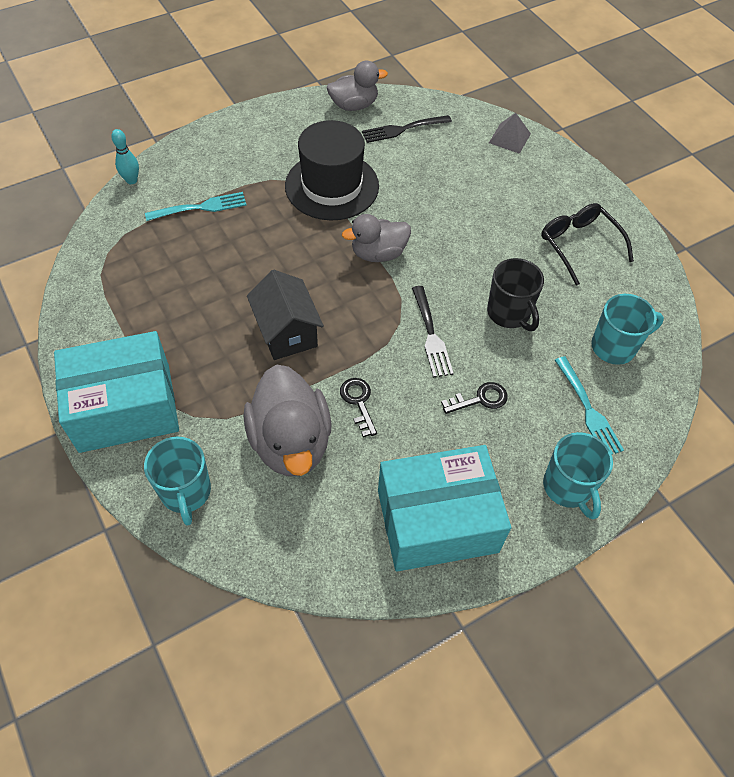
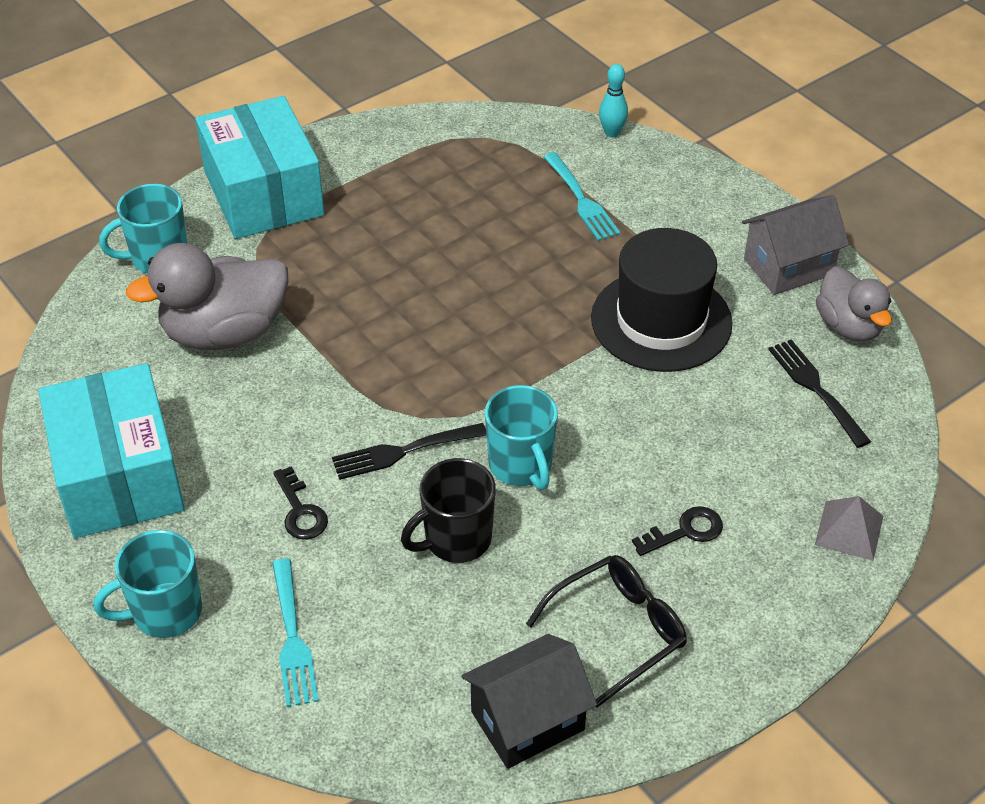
camera: 85 degrees right, 10 degrees down
(287, 332) = (386, 308): black house -> black house (527, 720)
(296, 120) = (788, 267): none -> grey house
(358, 402) = (285, 387): black key -> black key (685, 531)
(378, 253) = (541, 383): grey duck -> none
(588, 409) = (292, 638): turquoise fork -> turquoise fork turned 75 degrees counterclockwise
(614, 347) = (411, 676): turquoise mug -> turquoise mug (521, 466)

